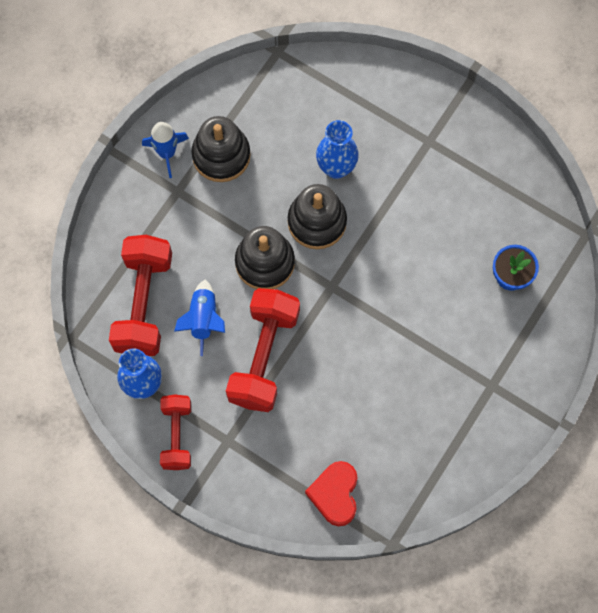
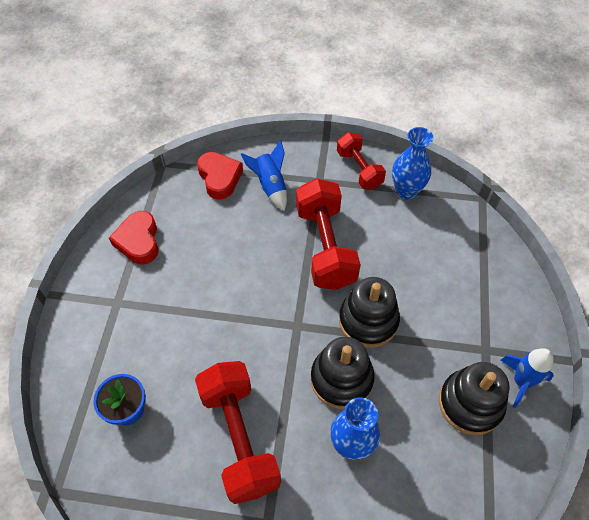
camera: 155 degrees right, 15 degrees down
(143, 303) = (447, 245): red dumbbell -> red dumbbell (239, 438)
(203, 319) = (391, 253): blue rocket -> blue rocket (270, 186)
(450, 448) = (139, 241): none -> red heart

